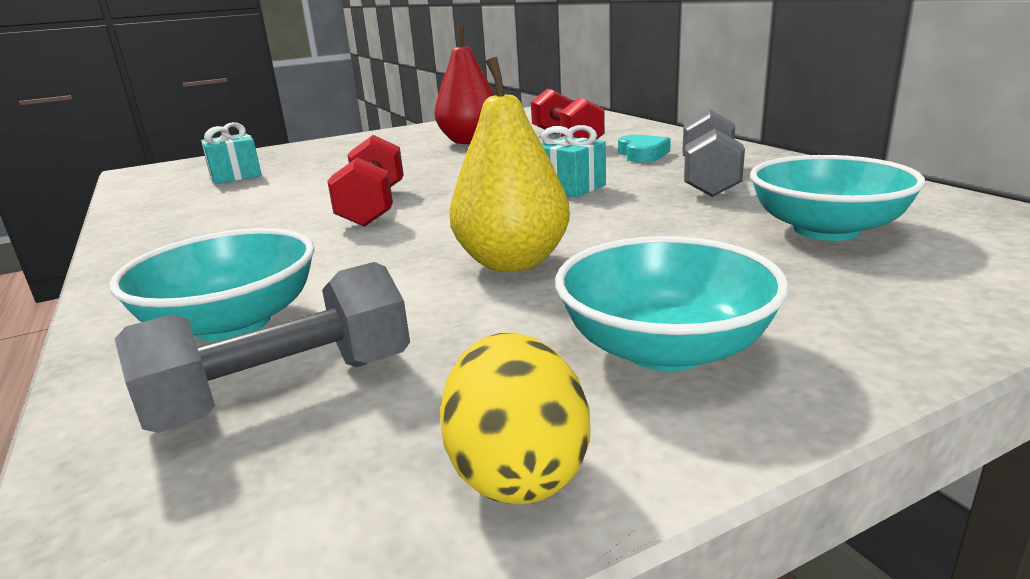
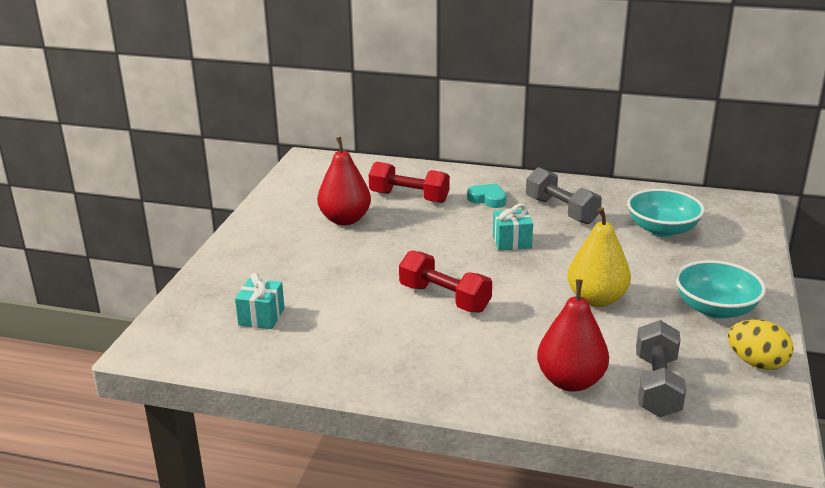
camera: 50 degrees left, 5 degrees up
(232, 323) = (570, 381): turquoise bowl -> red pear

